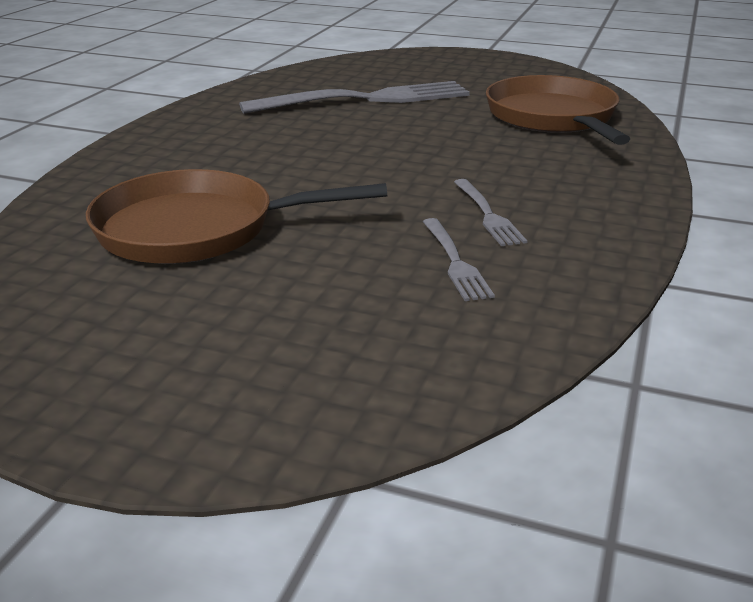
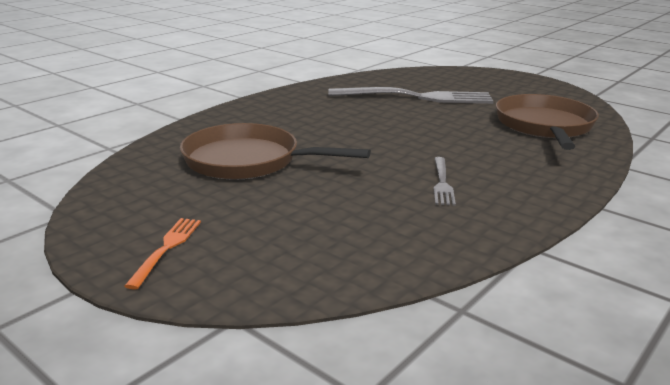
camera: 20 degrees right, 5 degrees down
(172, 391) = (166, 249): none -> orange fork
(455, 261) = (395, 208): grey fork -> none

